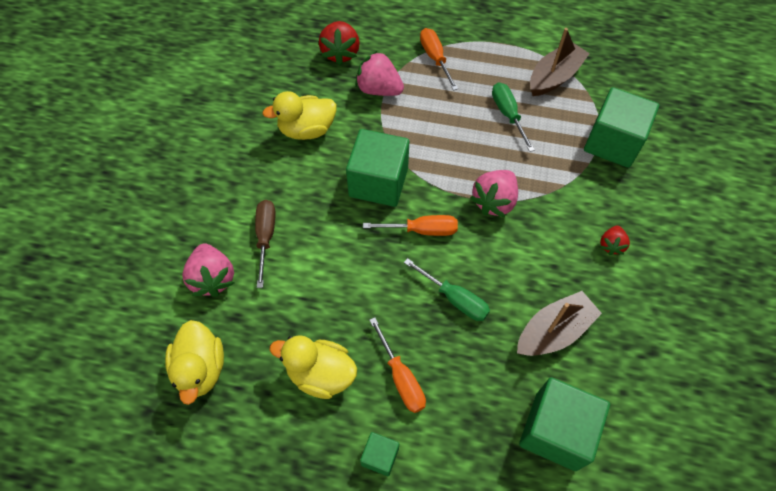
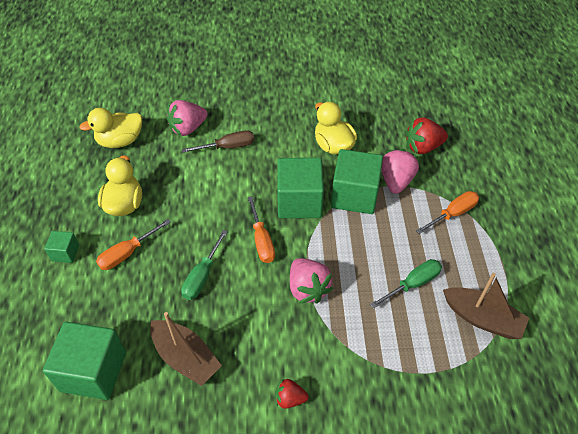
camera: 75 degrees right, 10 degrees down
(494, 201) = (308, 289): pink strawberry -> pink strawberry turned 135 degrees counterclockwise
(612, 142) = (419, 387): green cube -> green cube (354, 195)

